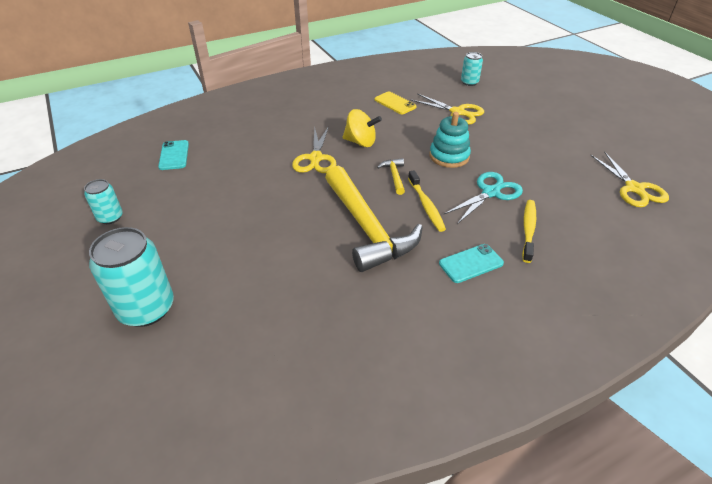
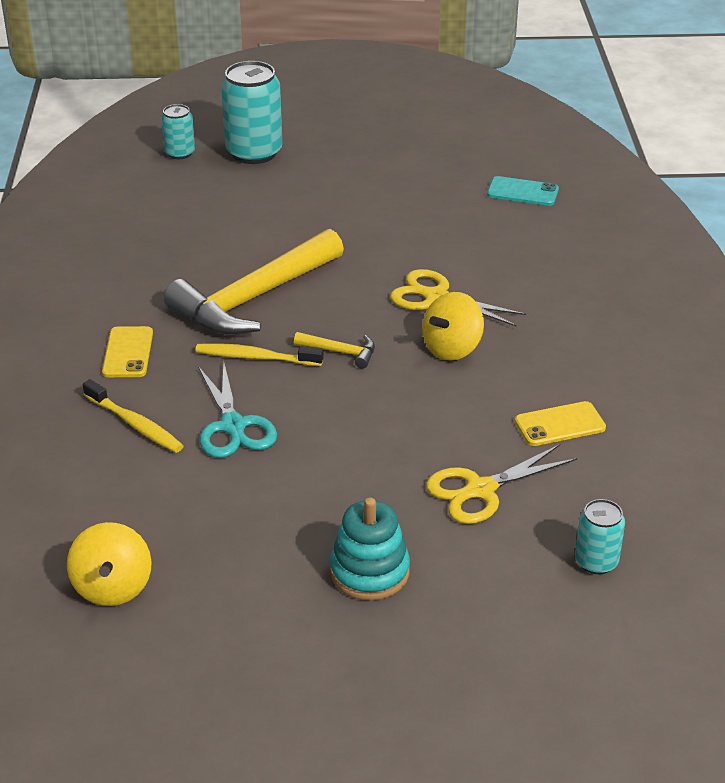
camera: 115 degrees right, 5 degrees down
(110, 217) = (415, 143): turquoise can -> turquoise can (179, 153)
(367, 228) = (254, 298): yellow hammer -> yellow hammer turned 45 degrees counterclockwise
(449, 156) = (350, 422): turquoise stacking toy -> turquoise stacking toy (369, 572)
(471, 263) = (128, 352): turquoise phone -> yellow phone
(634, 188) = (113, 587): yellow scissors -> yellow spinning top

